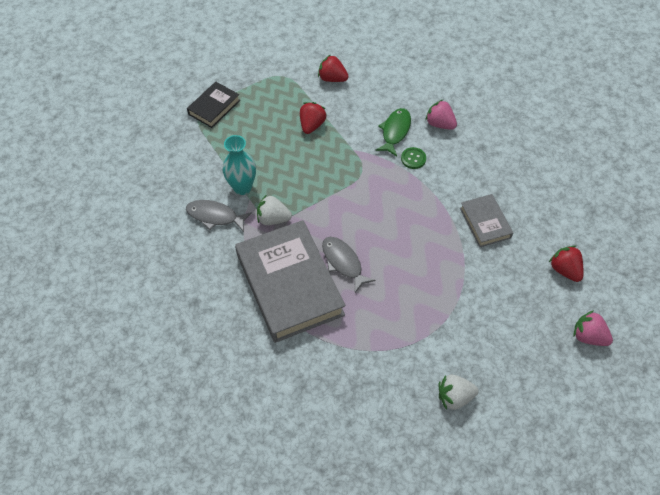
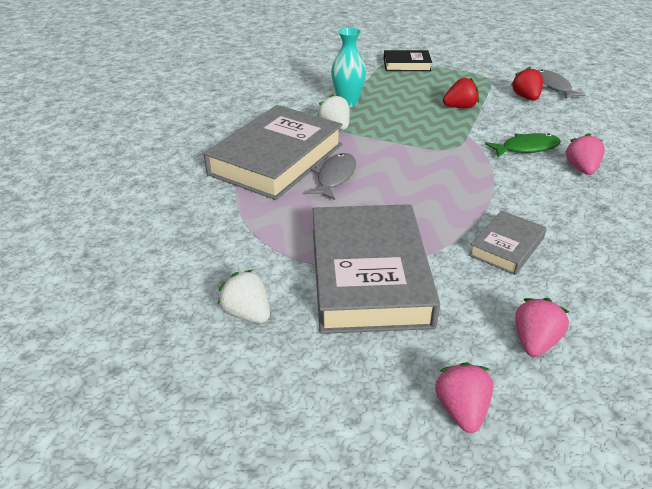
camera: 55 degrees right, 20 degrees down
(215, 216) = (303, 103): grey fish -> grey fish (553, 86)
(413, 159) = (512, 170): green button -> none
(463, 310) = (369, 275): none -> grey book
(564, 270) = (535, 342): red strawberry -> pink strawberry

